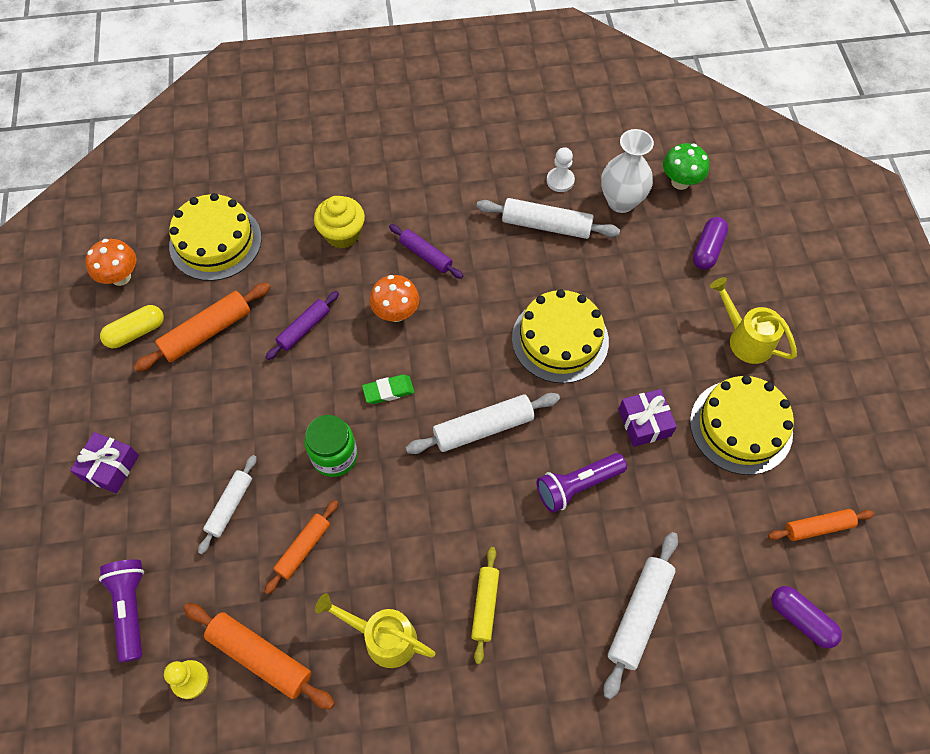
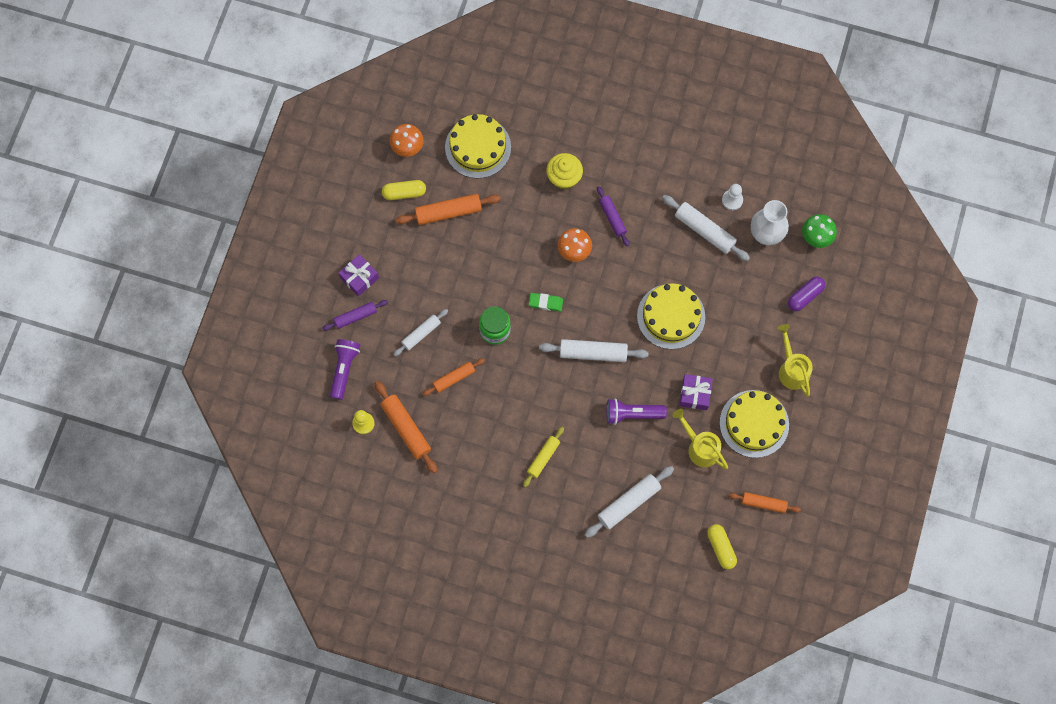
camera: 25 degrees right, 10 degrees up
(304, 328) = (510, 237): purple rolling pin -> purple rolling pin (355, 316)
(383, 637) = (478, 449): yellow watering can -> yellow watering can (700, 447)
(801, 619) = (721, 548): purple capsule -> yellow capsule

